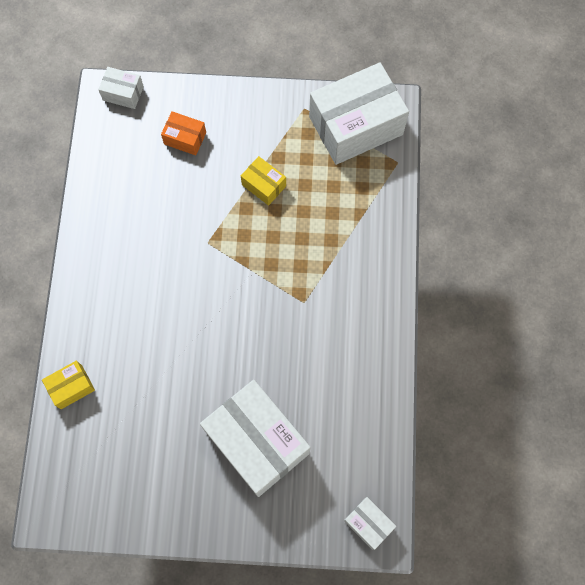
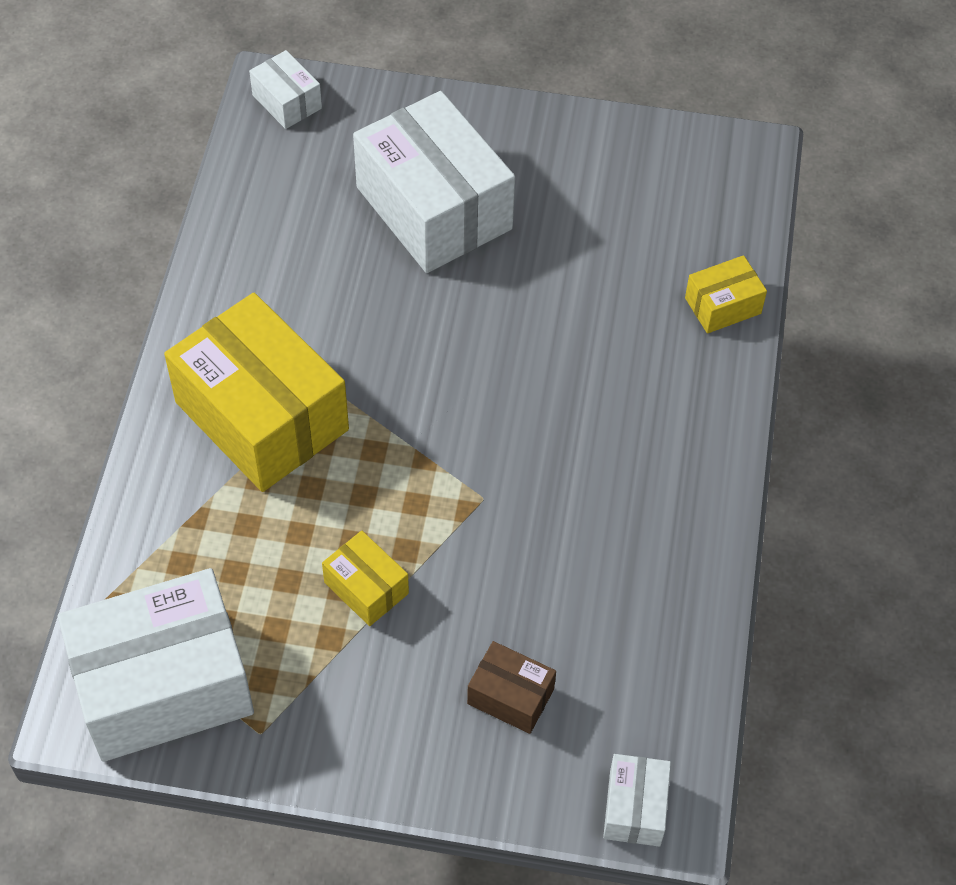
camera: 175 degrees left, 15 degrees down
(123, 93) = (635, 808): white box -> white box turned 75 degrees clockwise
(185, 138) = (510, 696): orange box -> brown box
(337, 279) = (261, 416): none -> yellow box

